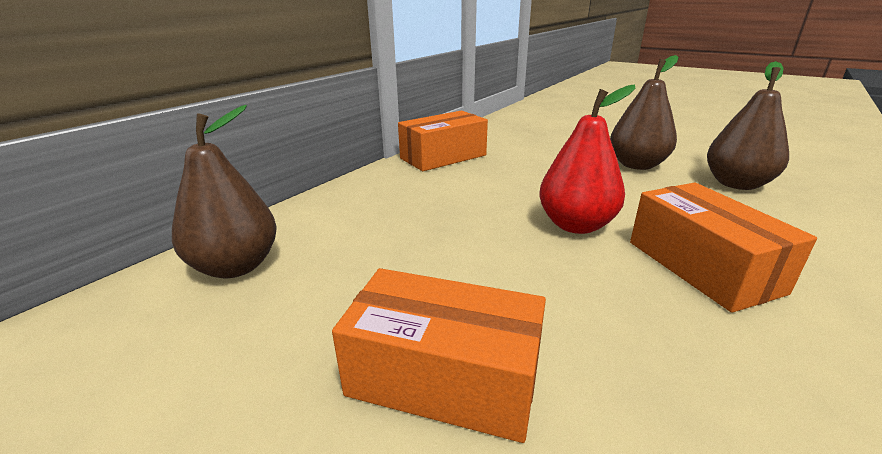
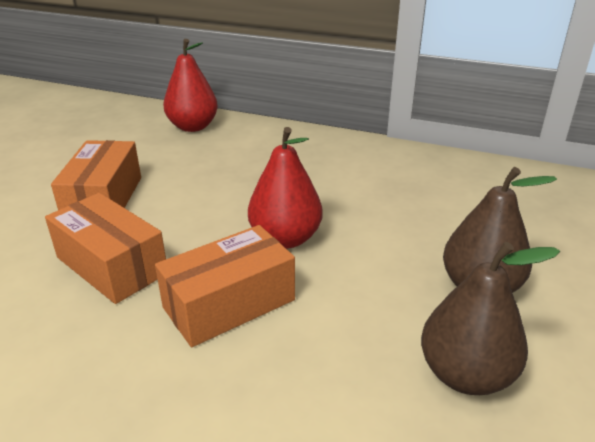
camera: 75 degrees right, 5 degrees up
(236, 266) = (193, 127): brown pear -> red pear
(443, 157) = (409, 160): orange box -> orange box (111, 265)

